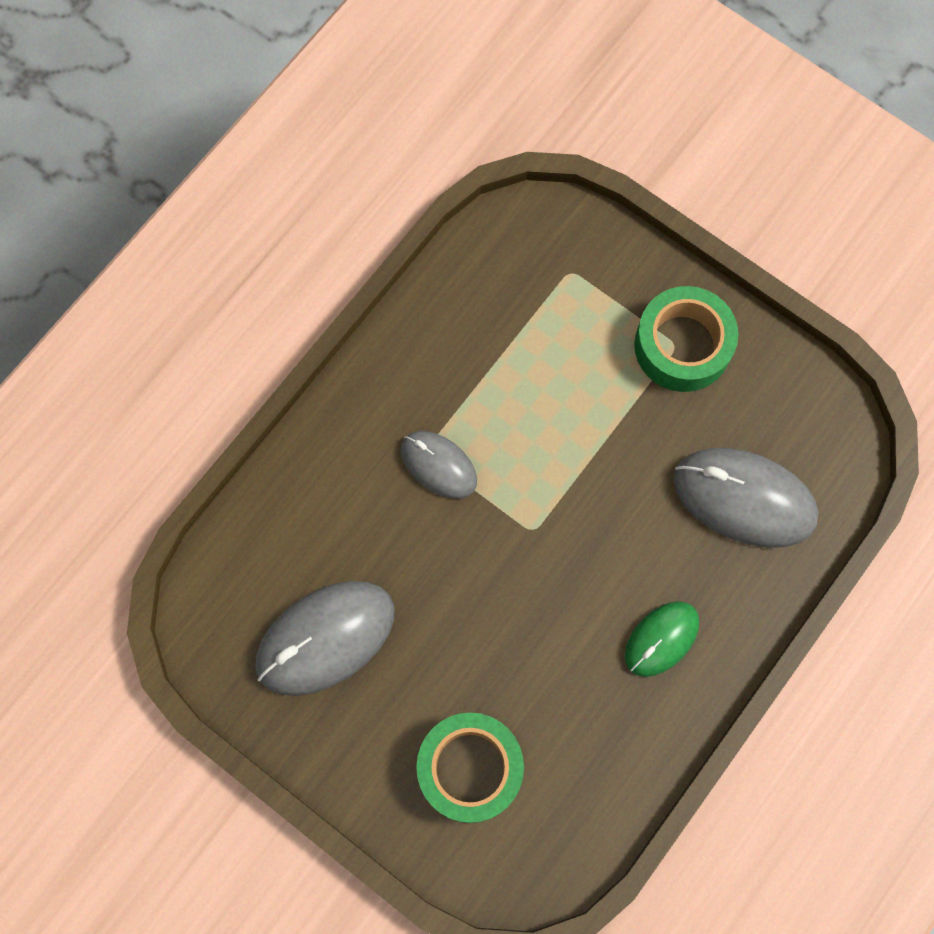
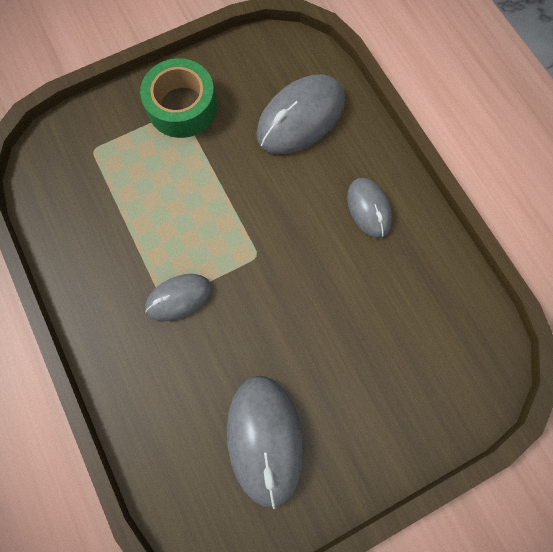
camera: 65 degrees left, 0 degrees up
(470, 768) = (404, 375): green tape -> none
(661, 639) = (368, 208): green mouse -> grey mouse

